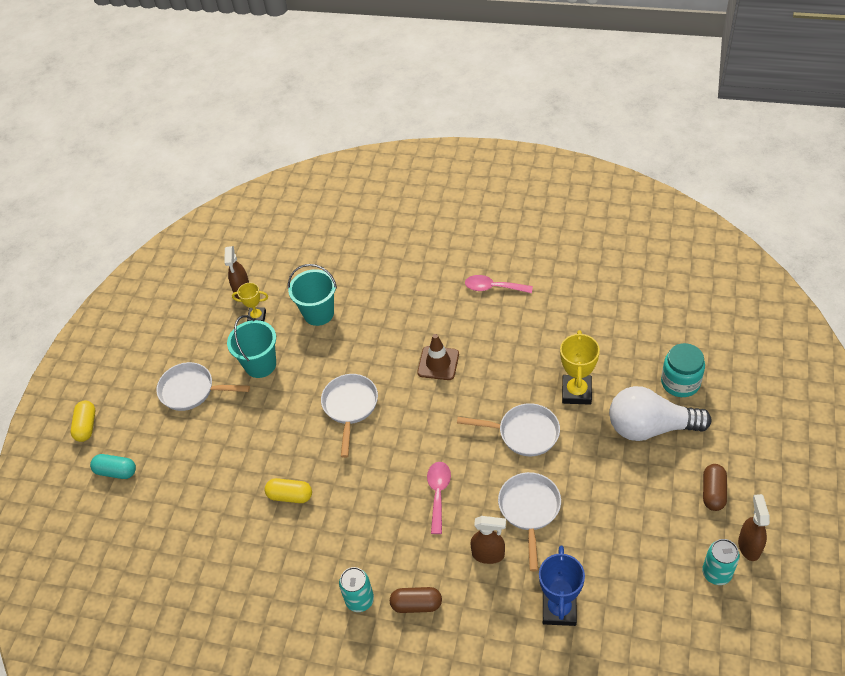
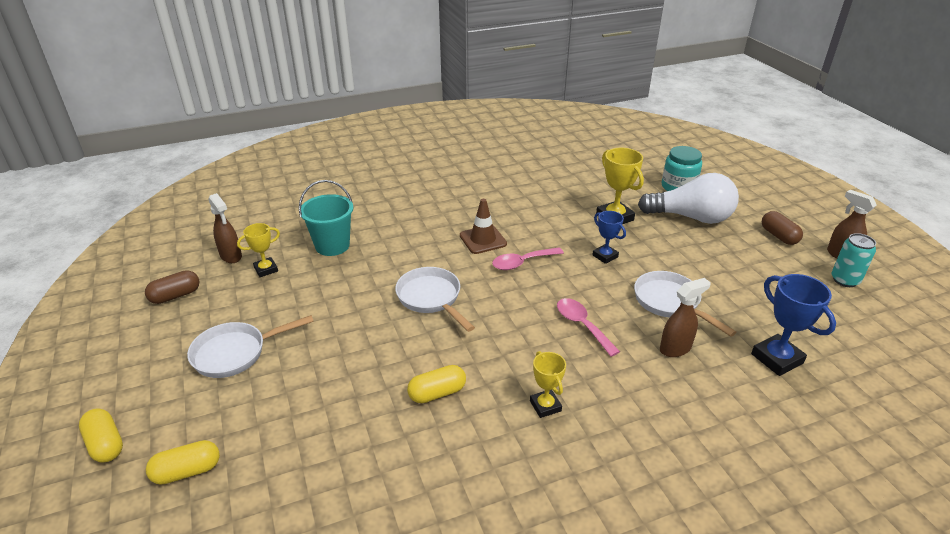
camera: 40 degrees left, 15 degrees down
(116, 471) = (187, 471): turquoise capsule -> yellow capsule
(260, 364) = (302, 302): turquoise bucket -> none
(350, 547) = (545, 406): none -> yellow trophy
(359, 600) = (603, 446): turquoise can -> none
(416, 604) = (660, 420): brown capsule -> brown capsule (175, 296)
(493, 287) = (478, 181): pink spoon -> pink spoon (522, 263)
(524, 433) = (605, 256): white pan -> blue trophy
(650, 427) = (691, 217): white light bulb -> white light bulb turned 135 degrees counterclockwise

